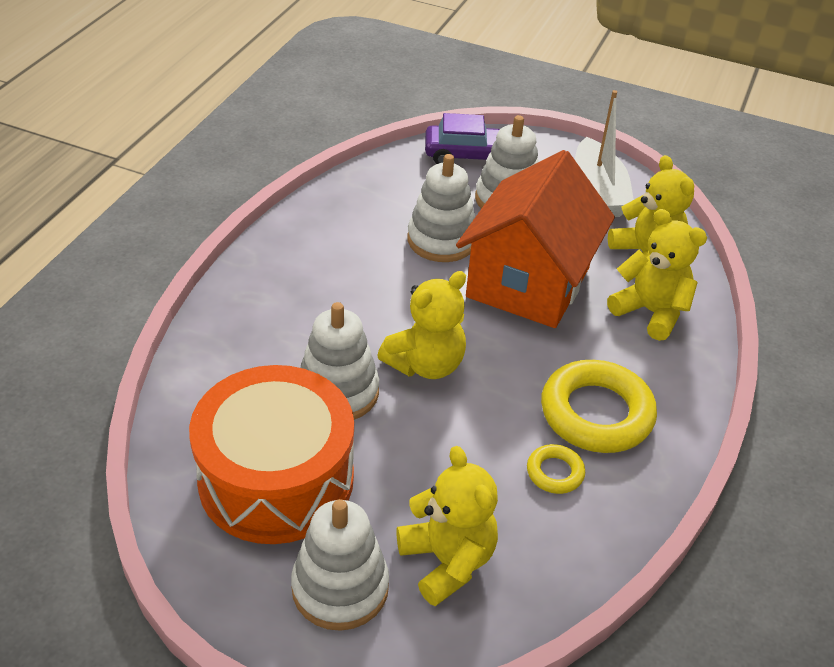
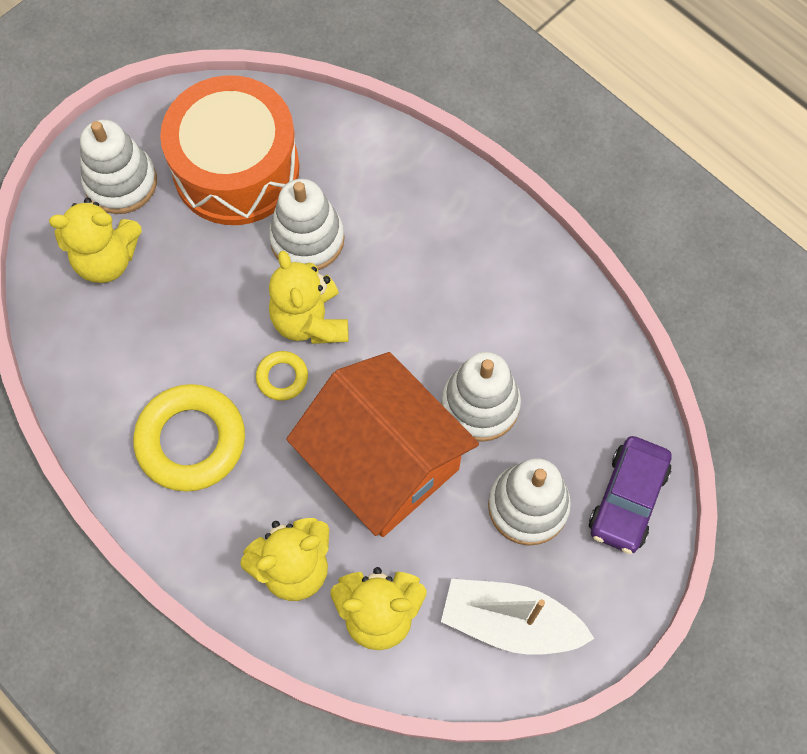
camera: 115 degrees right, 25 degrees up
(555, 472) = (146, 374): yellow ring -> yellow ring (282, 377)

